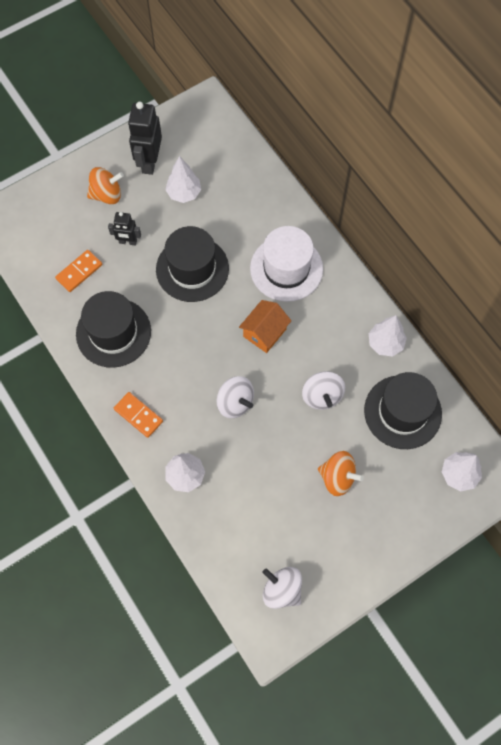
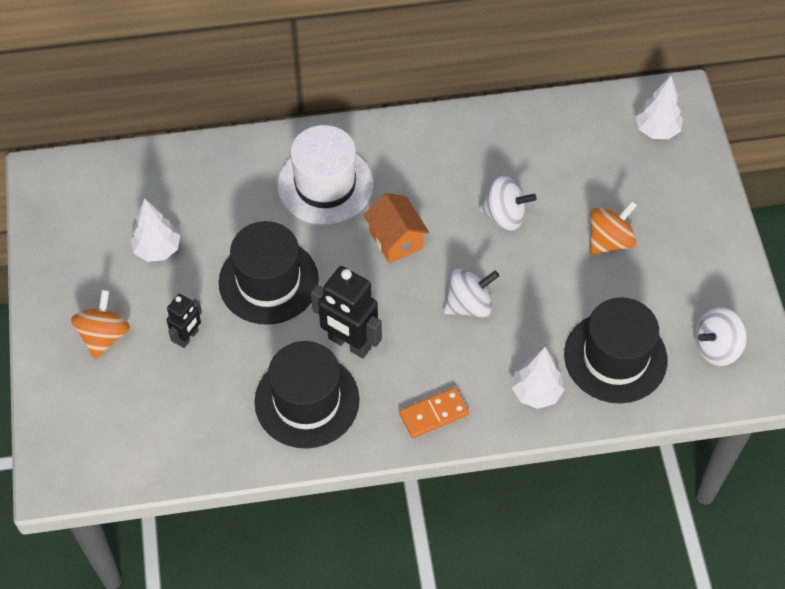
camera: 65 degrees left, 10 degrees down
(79, 272) = (198, 409): orange domino -> none
(149, 162) = (87, 270): black robot -> black robot (349, 343)
(385, 343) = (472, 130): white tree -> none
(402, 412) = (561, 149): black hat -> black hat (615, 357)

